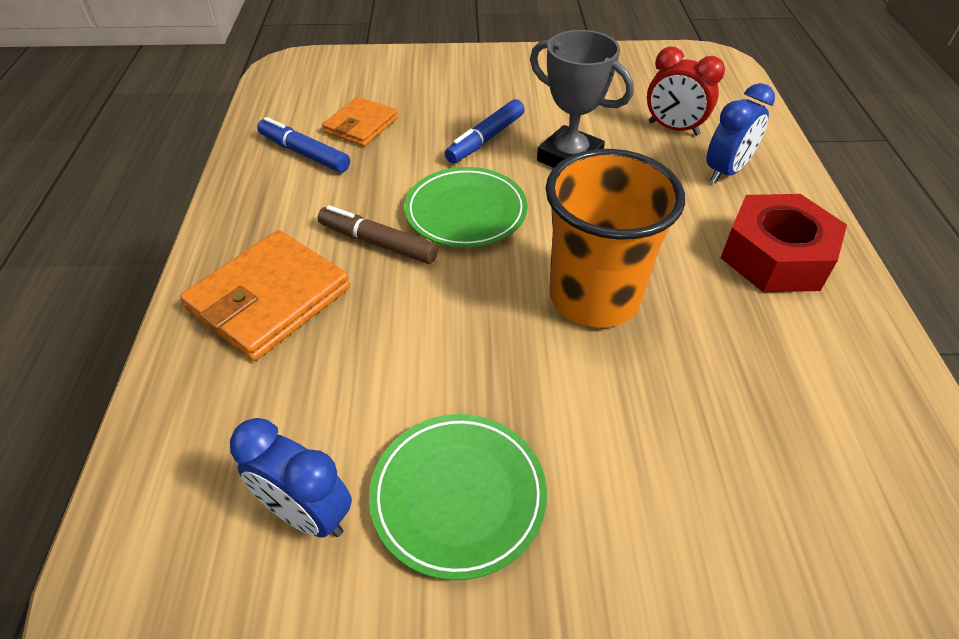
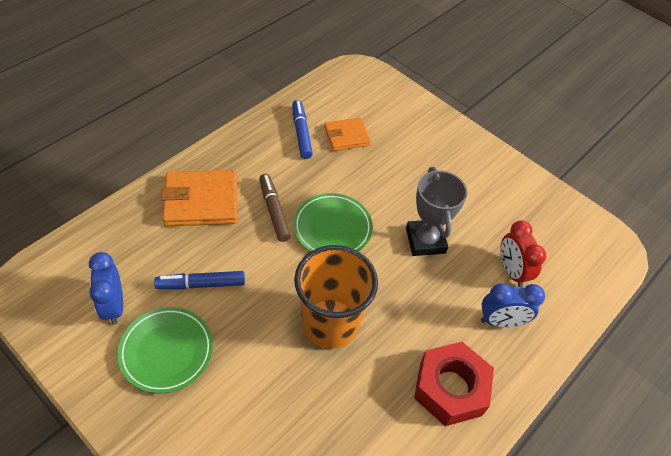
camera: 40 degrees right, 5 degrees up
(485, 139) = (397, 194): blue marker -> blue marker (201, 284)

